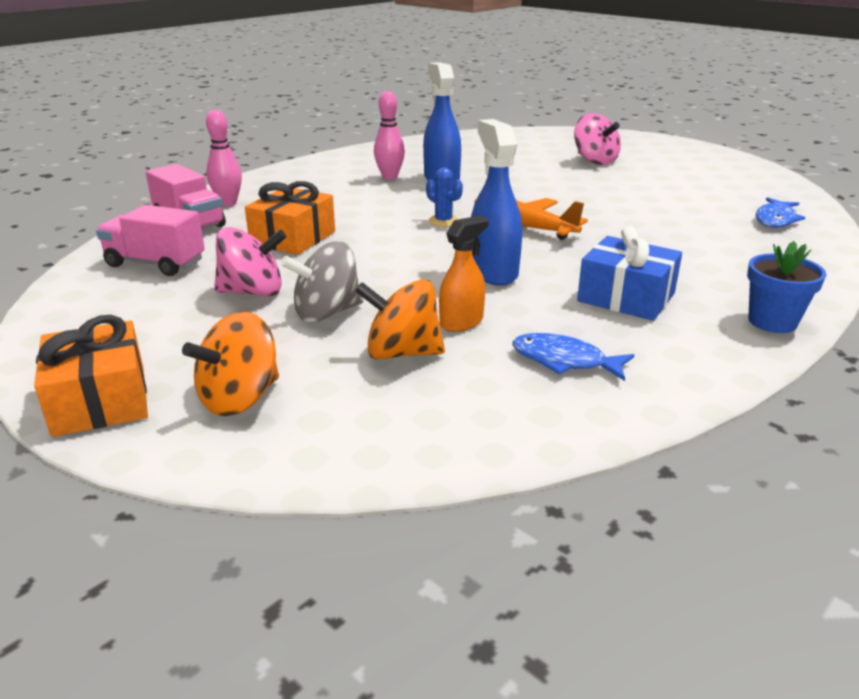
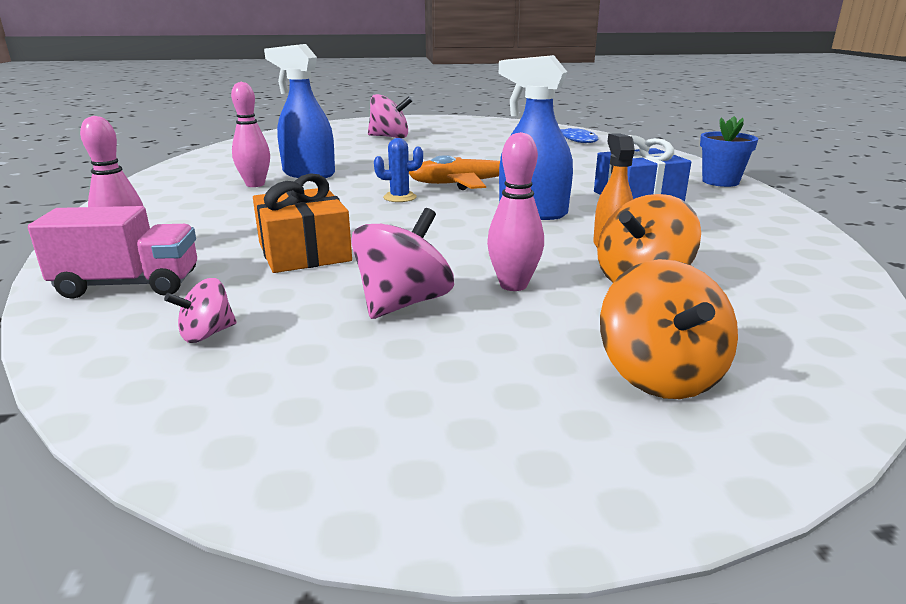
camera: 50 degrees left, 5 degrees down
(100, 400) = (569, 472): orange gift -> none
(155, 263) = (207, 334): pink truck -> pink spinning top
(327, 313) = (513, 285): grey spinning top -> pink bowling pin
(564, 361) = (719, 238): blue fish -> none

